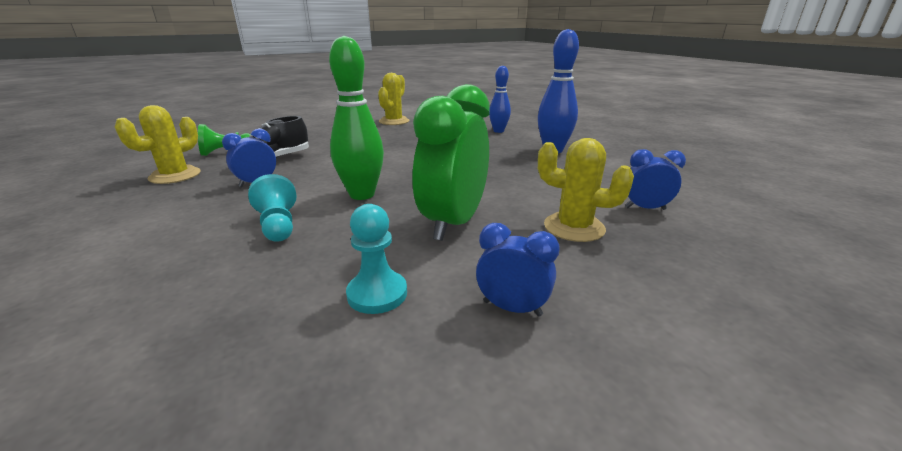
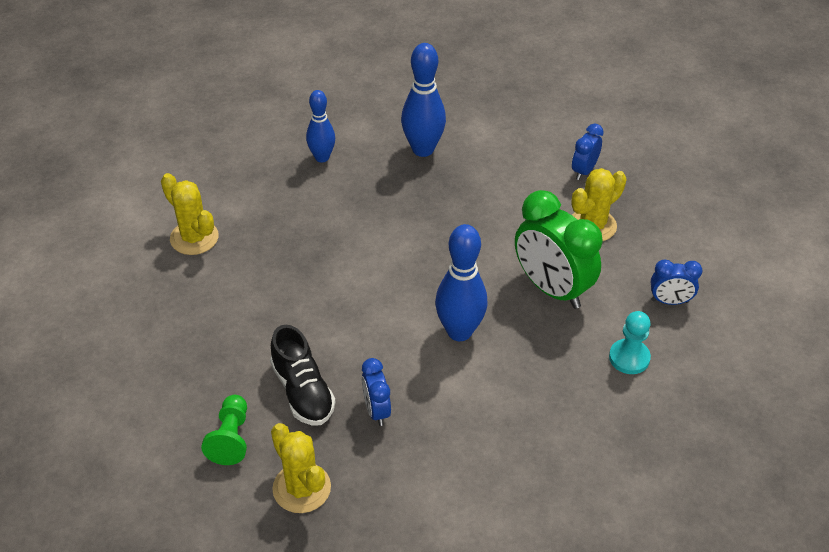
camera: 65 degrees left, 20 degrees up
(278, 225) = (497, 400): turquoise pawn -> none
(362, 195) = (459, 331): green bowling pin -> blue bowling pin
(512, 308) = (669, 301): blue clock -> blue clock turned 135 degrees counterclockwise

